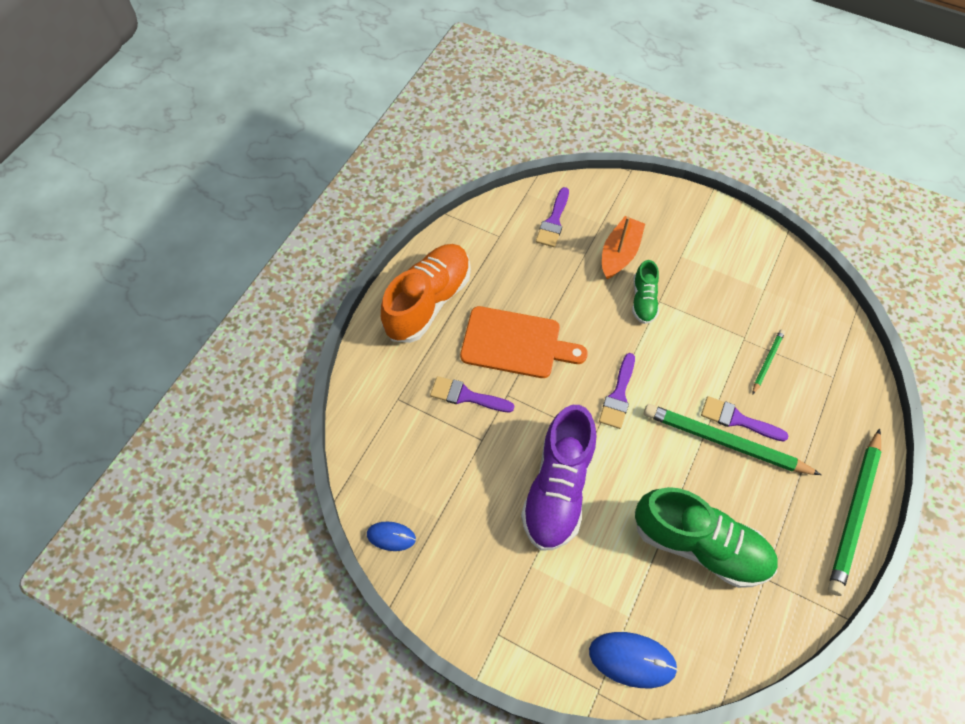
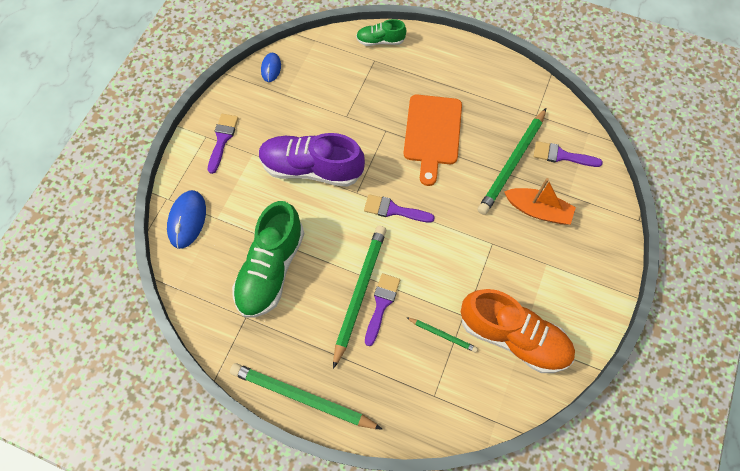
camera: 85 degrees right, 5 degrees up
(428, 301) = (461, 70): orange shoe -> orange shoe (513, 336)
(466, 396) = (381, 103): purple brush -> purple brush (222, 139)
(561, 268) = (512, 163): none -> green pencil
(643, 300) = (490, 230): green shoe -> green shoe (380, 41)

